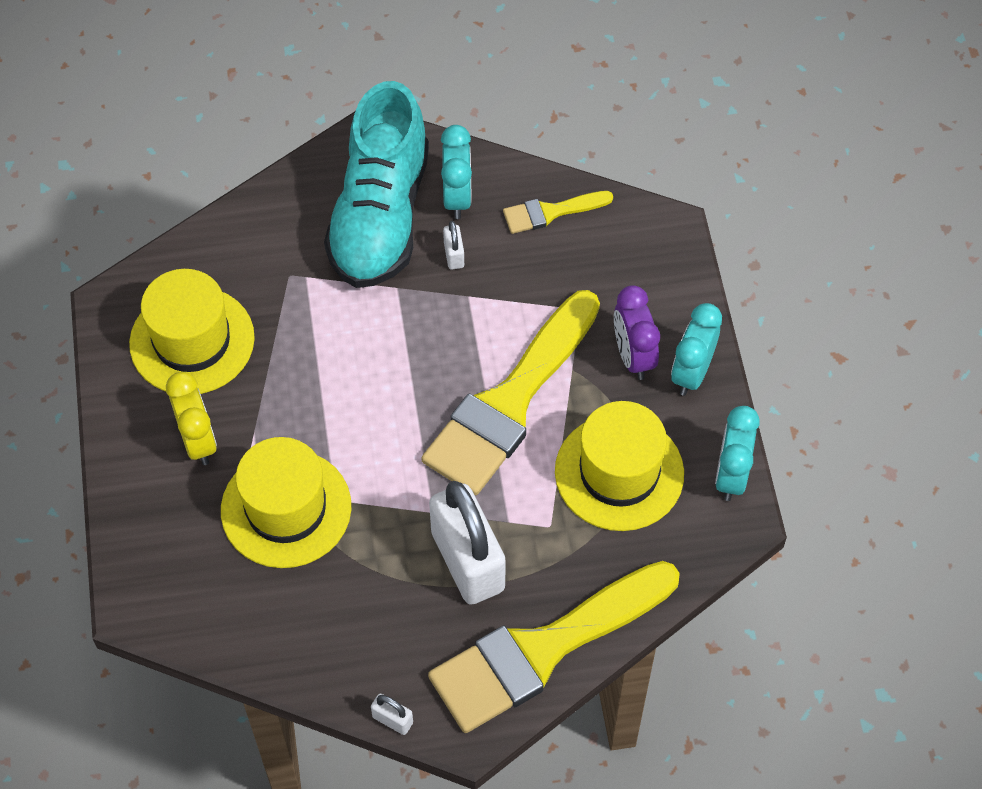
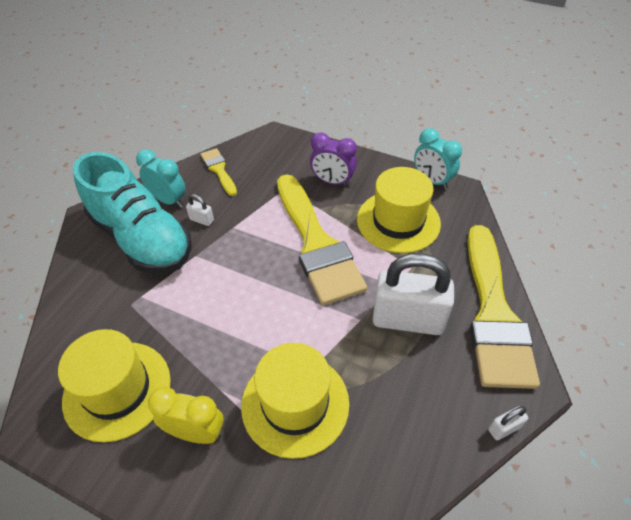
camera: 55 degrees left, 10 degrees down
(550, 212) = (219, 170): yellow brush -> yellow brush turned 135 degrees clockwise
(691, 372) = (361, 166): turquoise clock -> none

